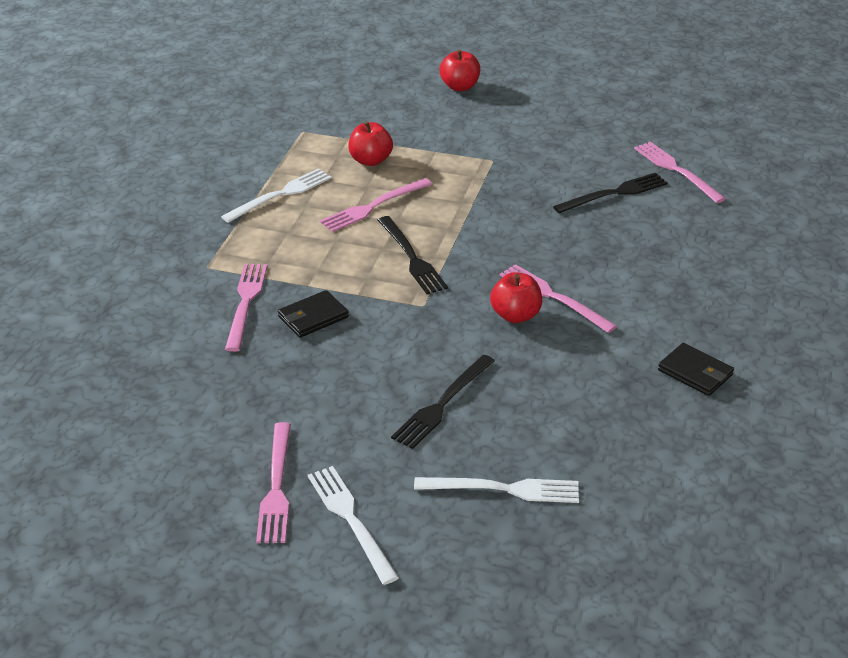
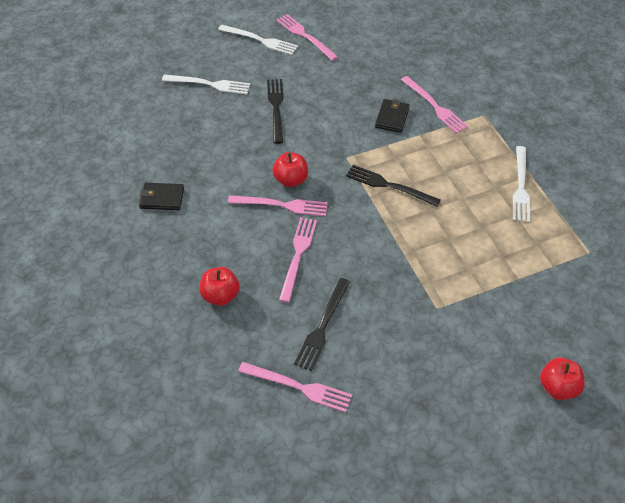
camera: 140 degrees right, 15 degrees up
(370, 160) = (511, 252): red apple -> red apple (220, 295)
(373, 206) = (458, 212): pink fork -> pink fork (298, 256)
(503, 489) = (209, 84): white fork -> white fork turned 135 degrees counterclockwise

